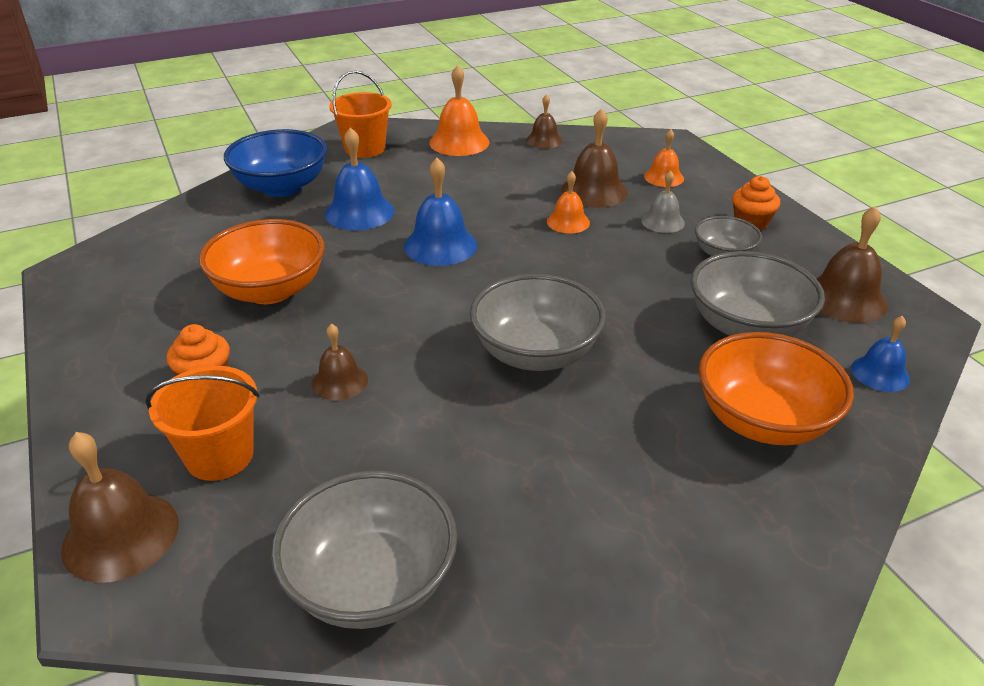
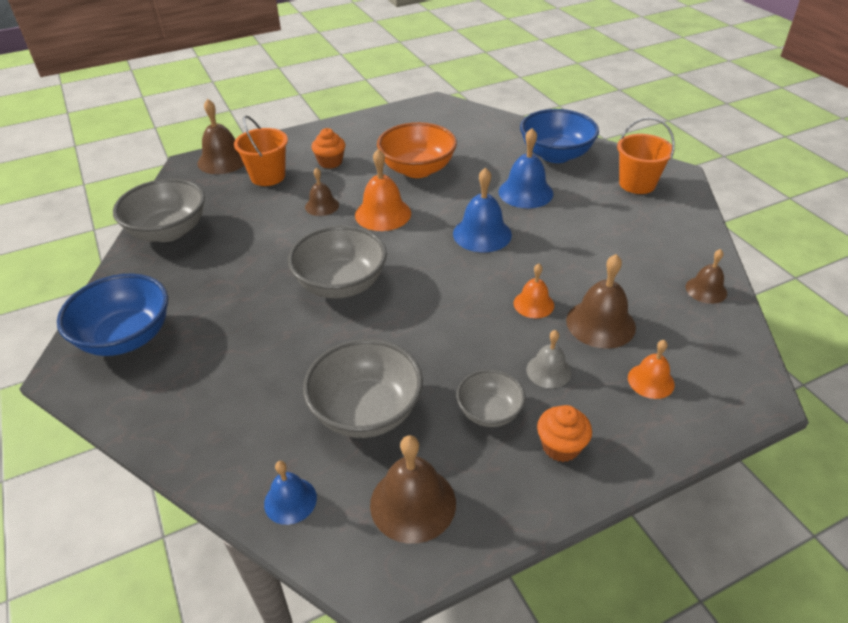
camera: 90 degrees right, 5 degrees up
(459, 142) = (674, 234): orange bell -> orange bell (383, 214)
(672, 580) = (126, 337): none -> blue bowl
(763, 421) = (246, 402): orange bowl -> none

